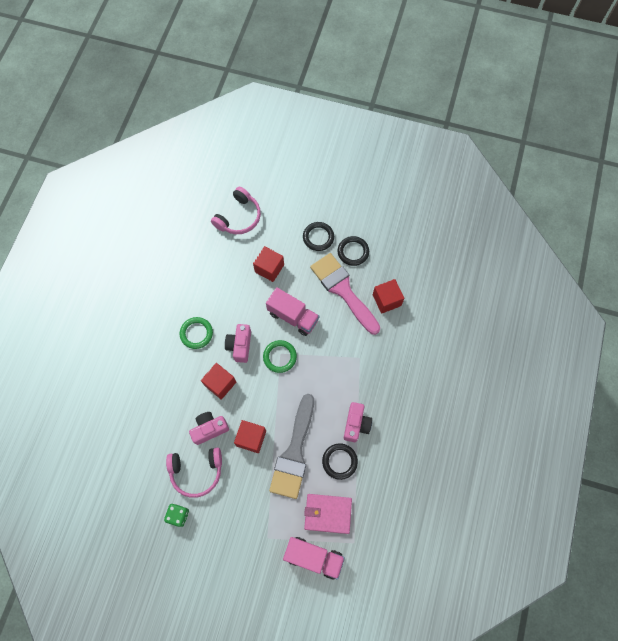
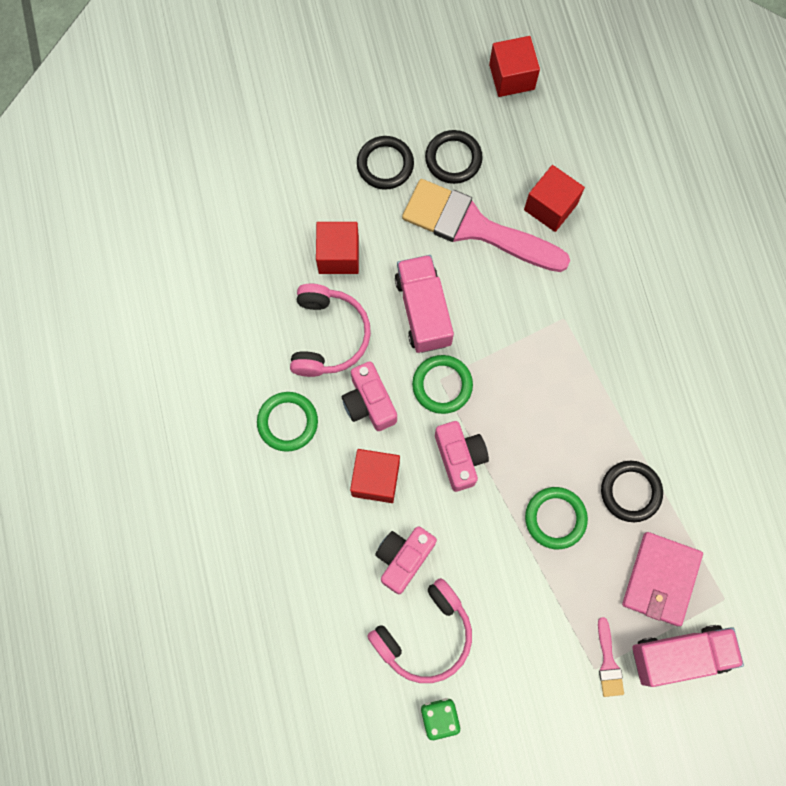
camera: 30 degrees left, 5 degrees up
(239, 217) = (237, 199): pink headphones -> pink headphones (328, 336)
(251, 438) = (477, 535): red cube -> red cube (511, 77)
(276, 539) = (608, 663): none -> pink brush
(293, 316) = (423, 311): pink truck -> pink truck turned 105 degrees counterclockwise
(294, 452) = (555, 518): grey brush -> green ring
(327, 513) = (660, 579): pink wallet -> pink wallet turned 45 degrees counterclockwise
(356, 424) = (621, 422): pink camera -> pink camera (459, 458)

